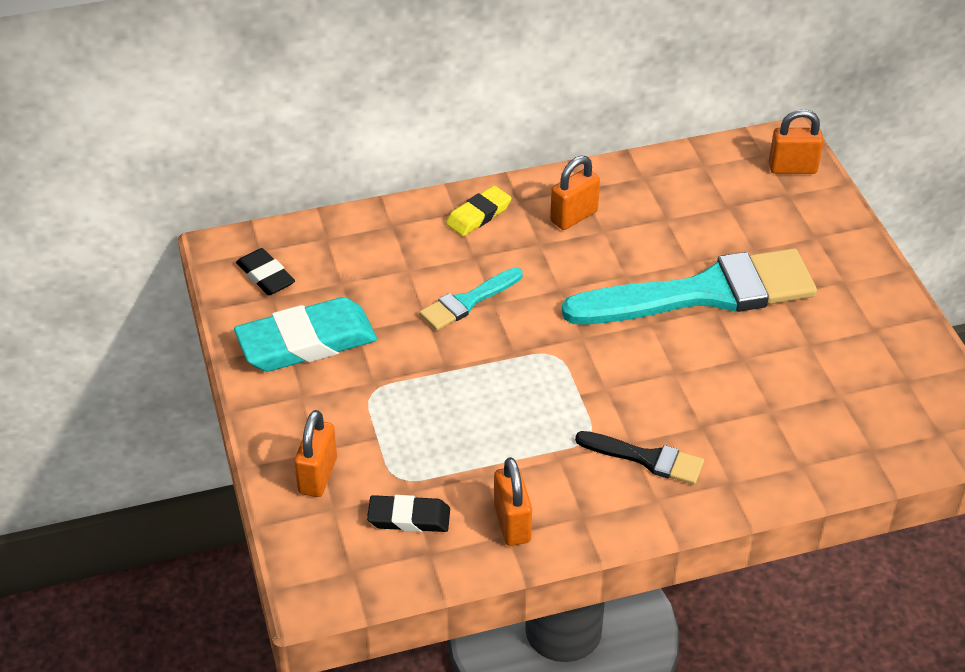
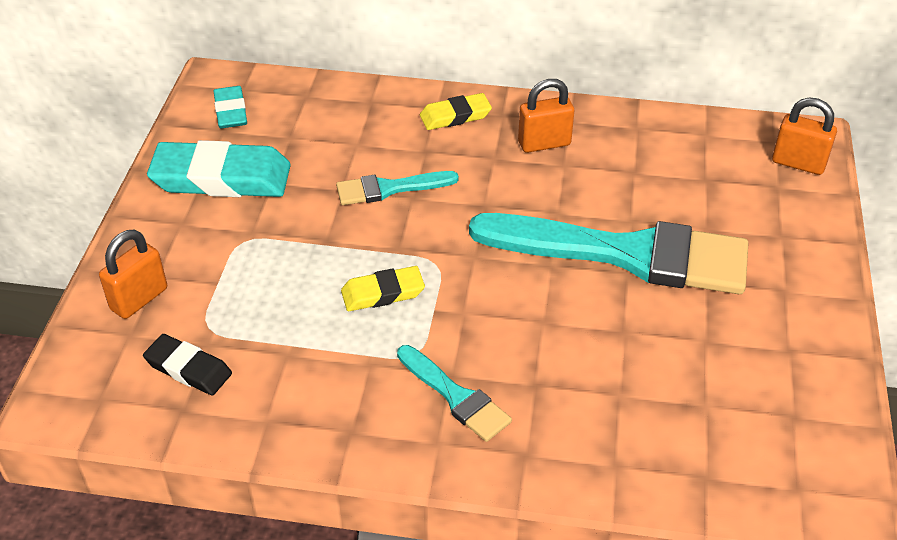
camera: 25 degrees right, 0 degrees up
(265, 276) = (231, 111): black eraser -> turquoise eraser
(512, 523) = (279, 411): orange padlock -> none
(527, 395) = (383, 293): none -> yellow eraser
(646, 458) = (456, 396): black brush -> turquoise brush

